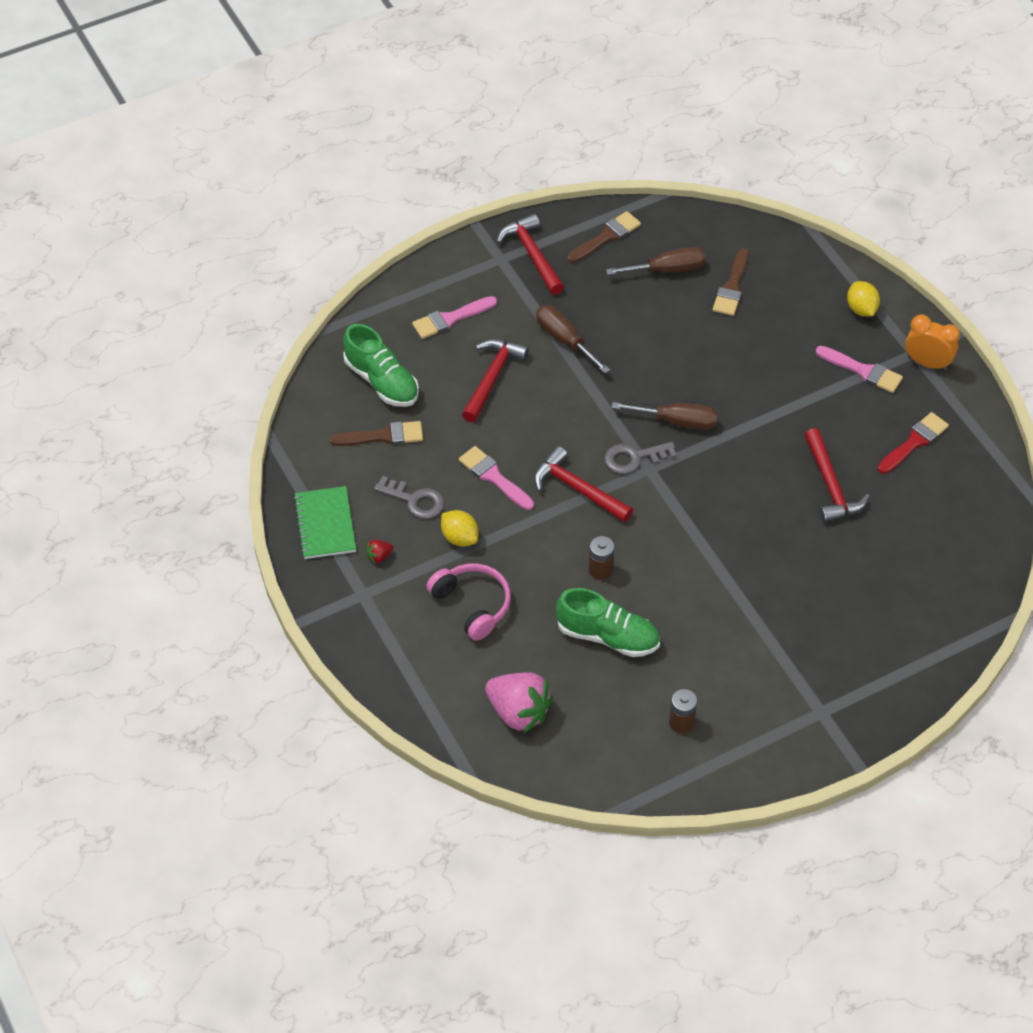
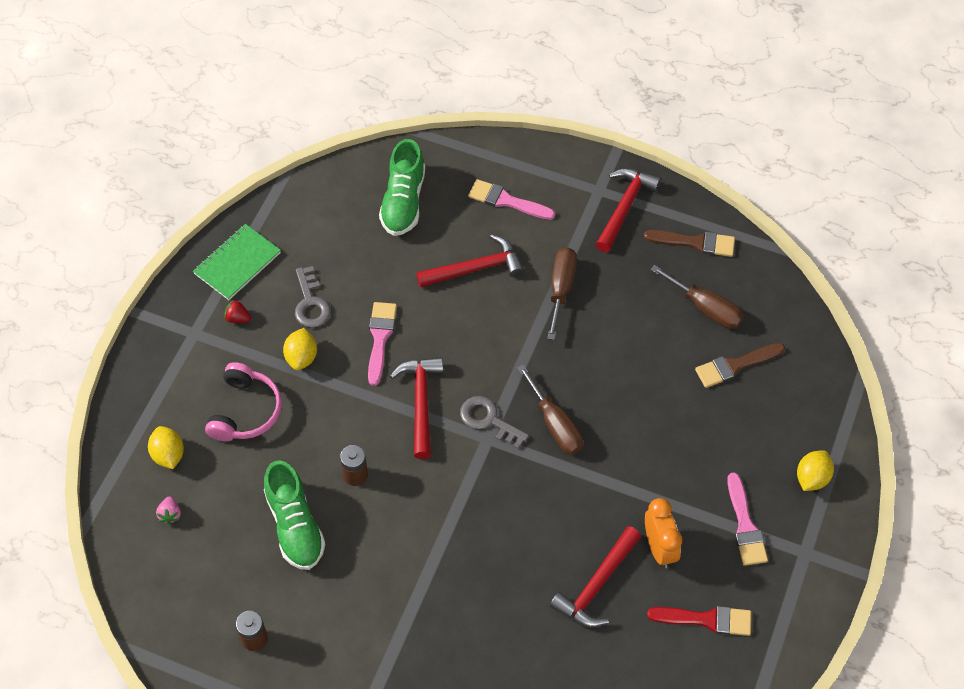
camera: 50 degrees right, 5 degrees up
(383, 436) = (352, 240): brown brush -> none
(462, 680) = (168, 455): none -> yellow lemon
(518, 712) = (170, 514): pink strawberry -> pink strawberry, size x0.42
(927, 363) = (805, 570): orange clock -> orange clock (659, 548)

